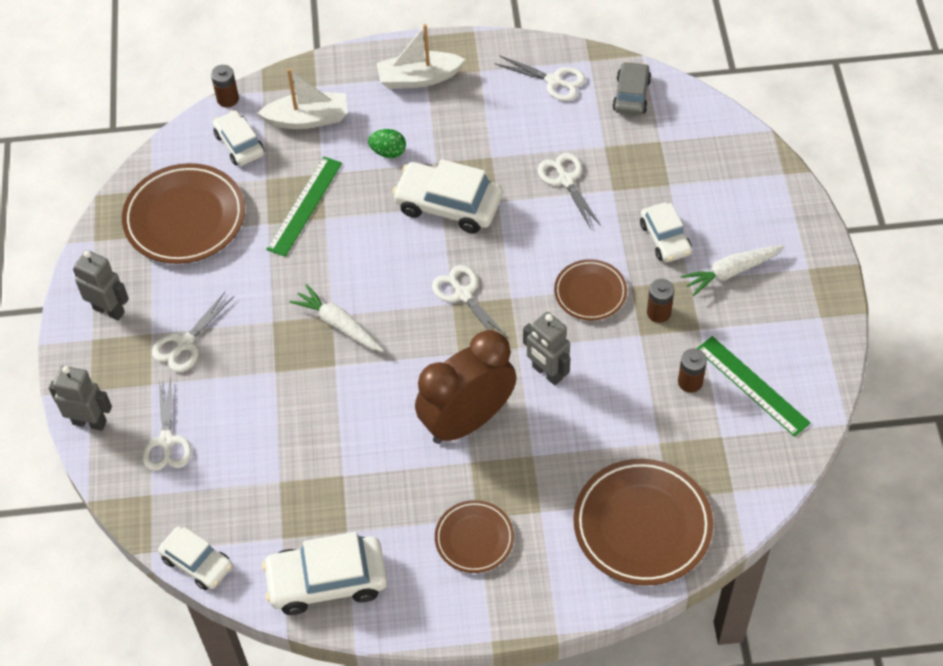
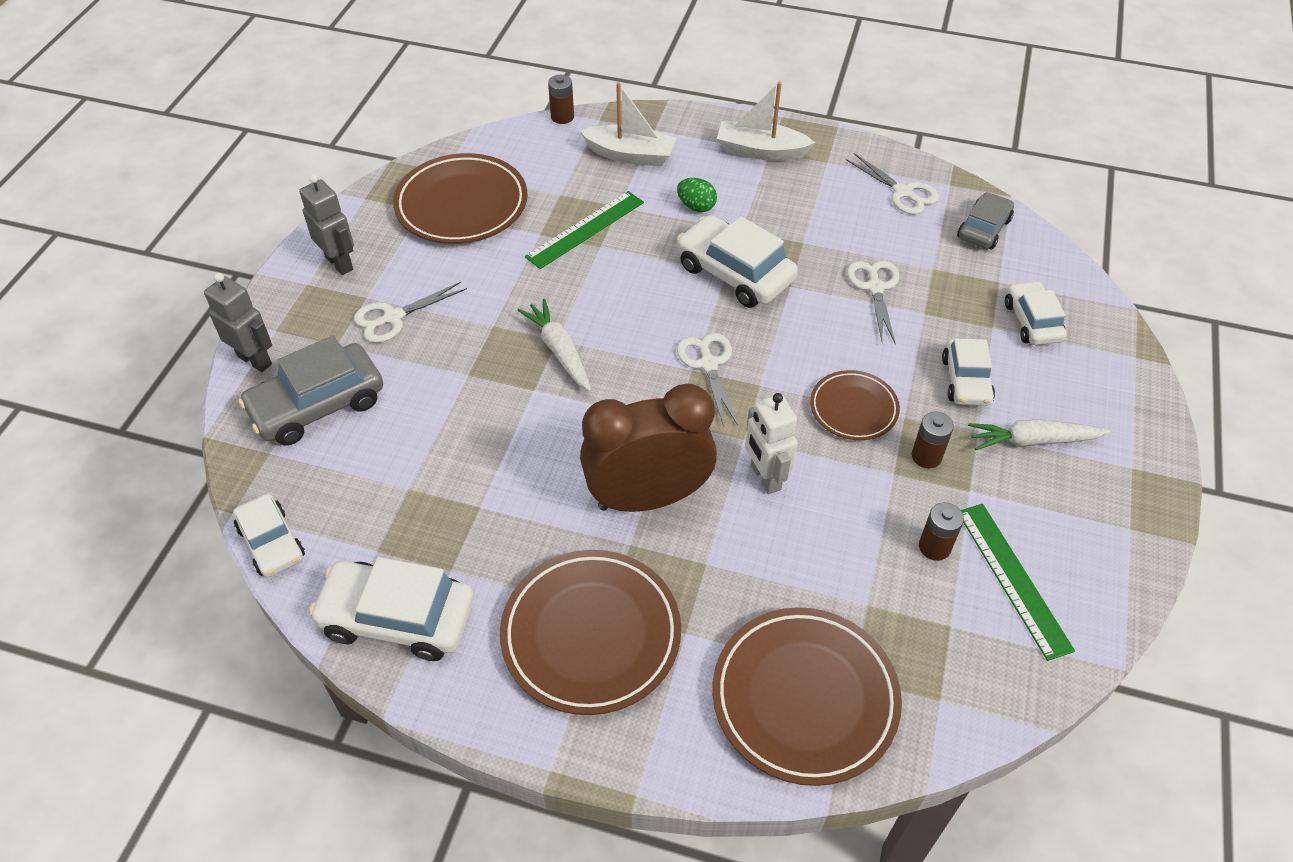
camera: 20 degrees right, 5 degrees down
(166, 441) = (317, 405): white scissors -> grey car
(239, 144) = (551, 157): white car -> white car (1032, 321)
(474, 538) = (591, 635): brown plate -> brown plate, size x1.75
(547, 373) = (765, 477): grey robot -> white robot

